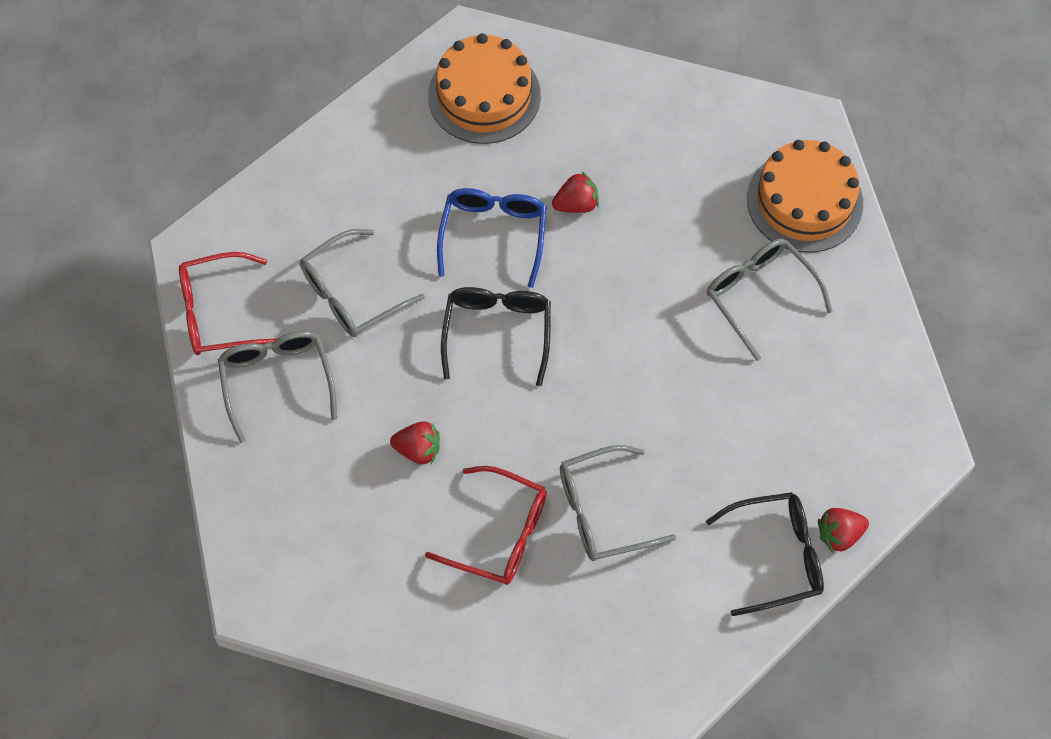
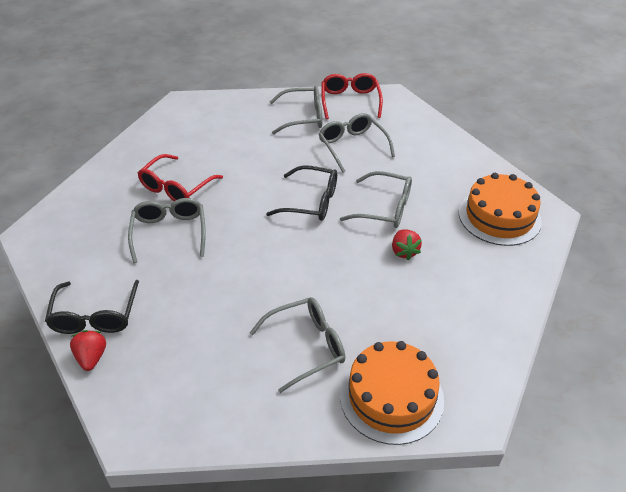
camera: 100 degrees right, 20 degrees down
(418, 449) = (242, 162): red strawberry -> none
(493, 234) = (385, 208): blue glasses -> grey glasses

